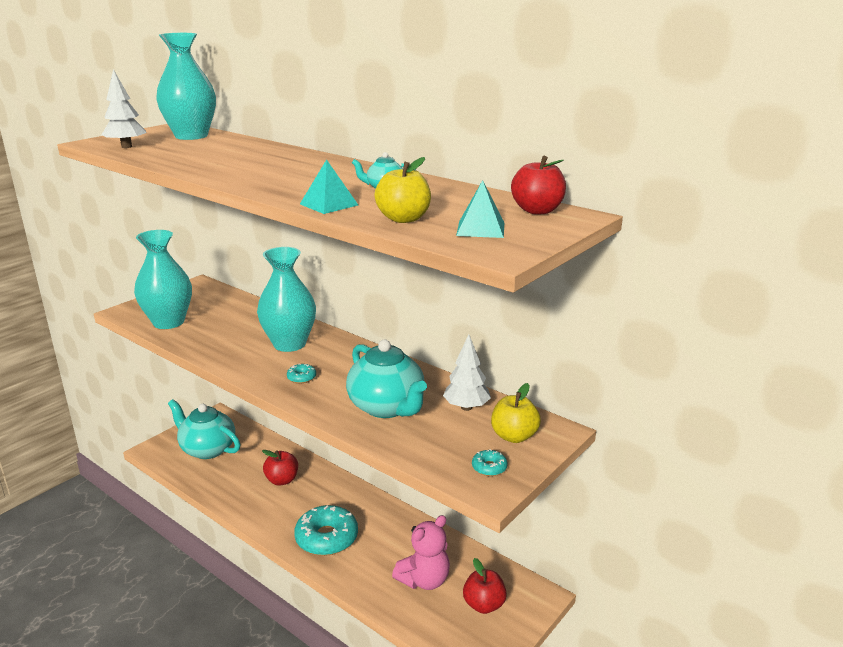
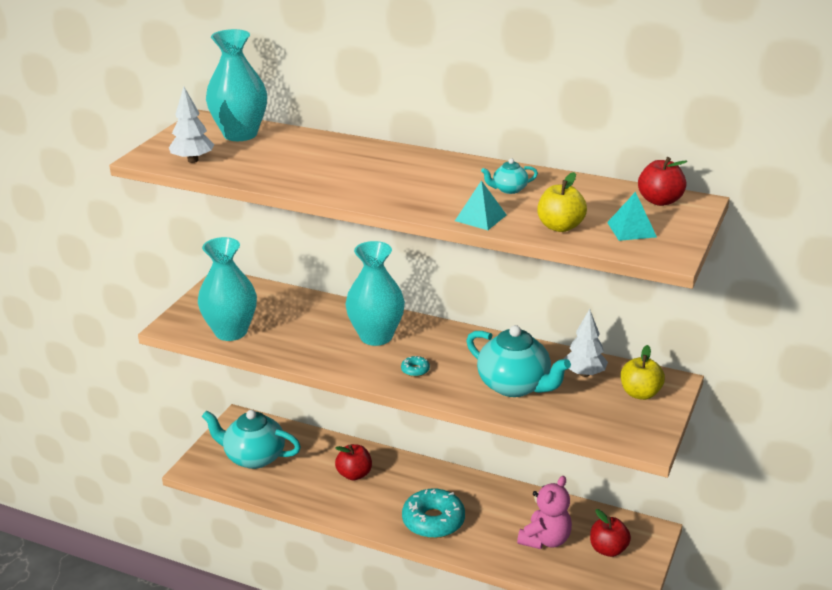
camera: 15 degrees left, 5 degrees up
(489, 467) = (636, 425): turquoise donut -> none

